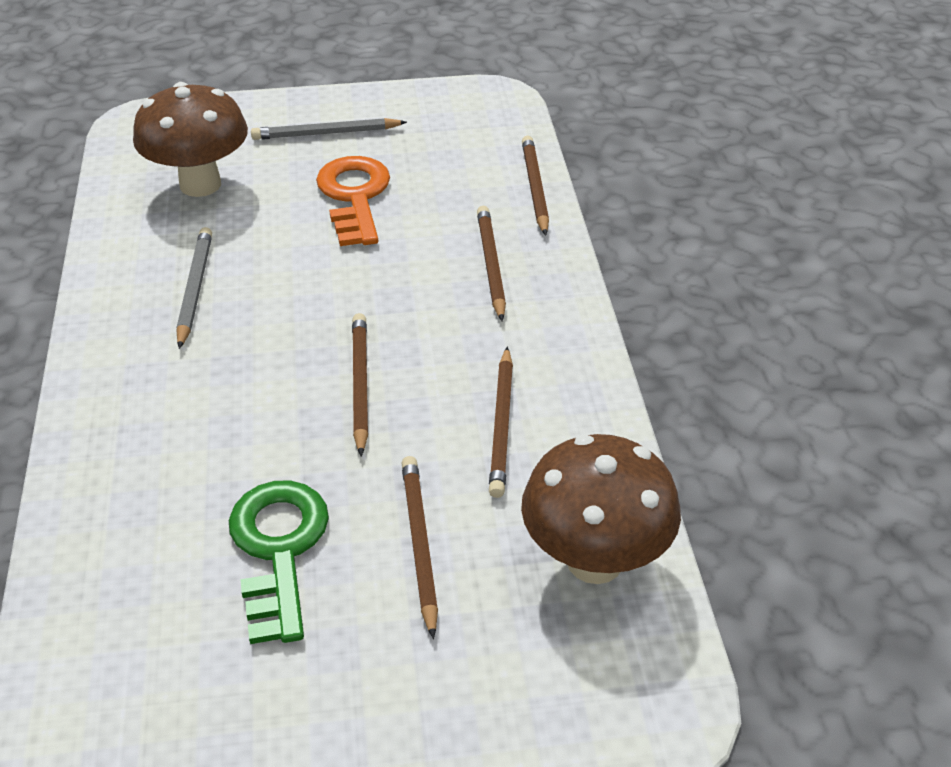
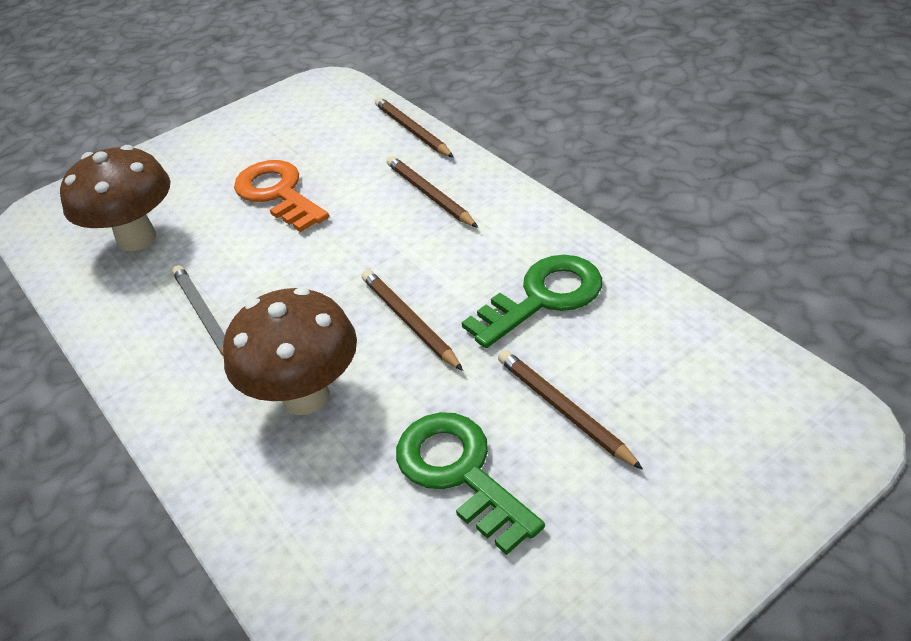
camera: 25 degrees left, 0 degrees up
(326, 133) = (212, 159): grey pencil -> none
(502, 425) = (543, 297): brown pencil -> green key
(594, 560) = (696, 354): brown mushroom -> brown mushroom (306, 396)

